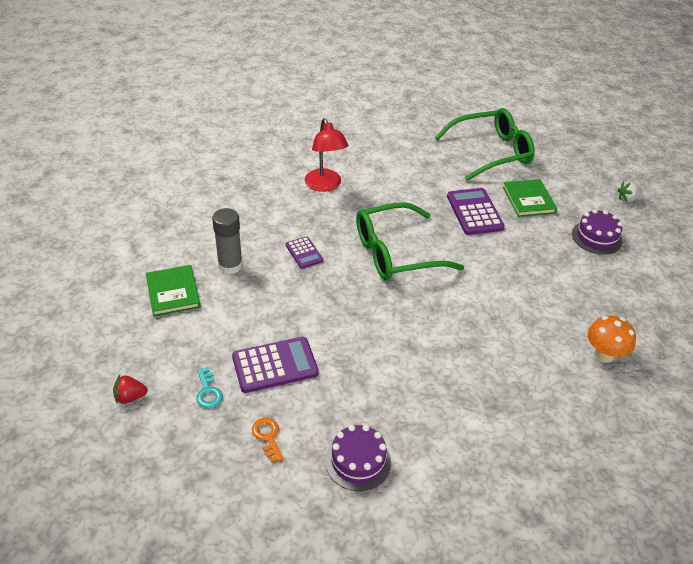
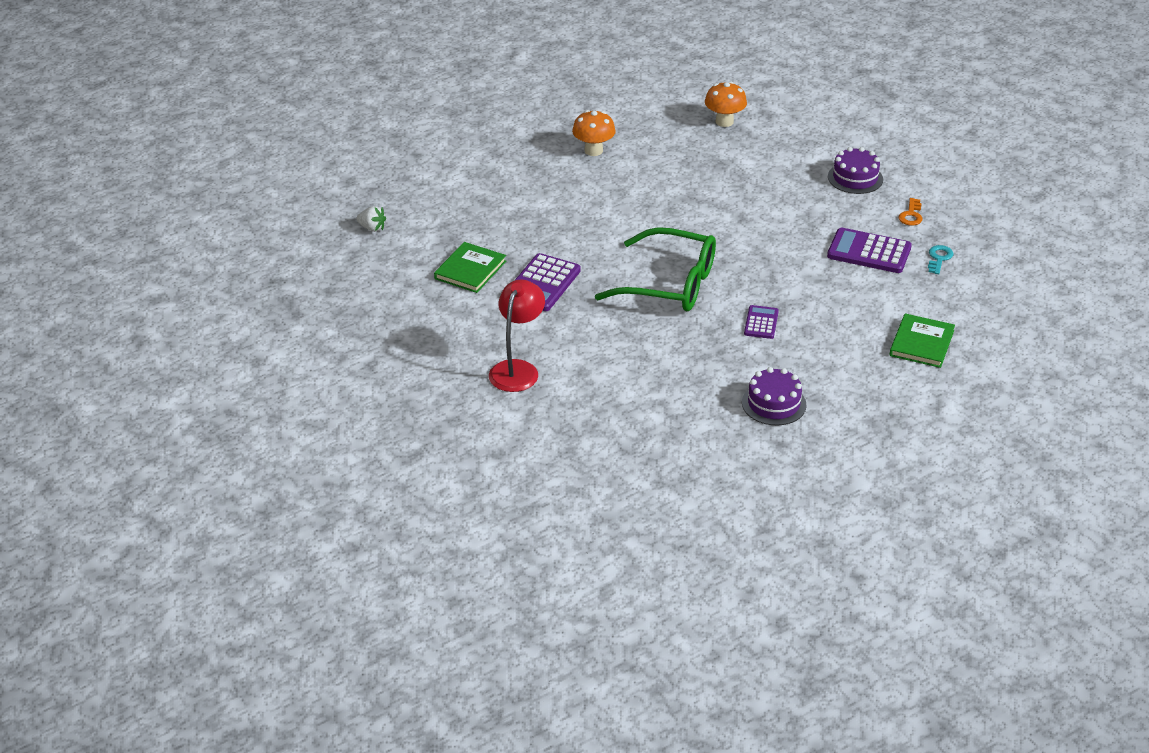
camera: 140 degrees left, 5 degrees down
(130, 397) = (1007, 281): red strawberry -> none
(230, 265) = (846, 343): grey glue stick -> none
(325, 185) = (667, 380): red lamp -> red lamp (517, 369)
(492, 152) = (427, 332): green glasses -> none
(552, 471) = (724, 122): none -> orange mushroom
(596, 237) = (461, 215): purple cake -> purple cake (774, 404)

